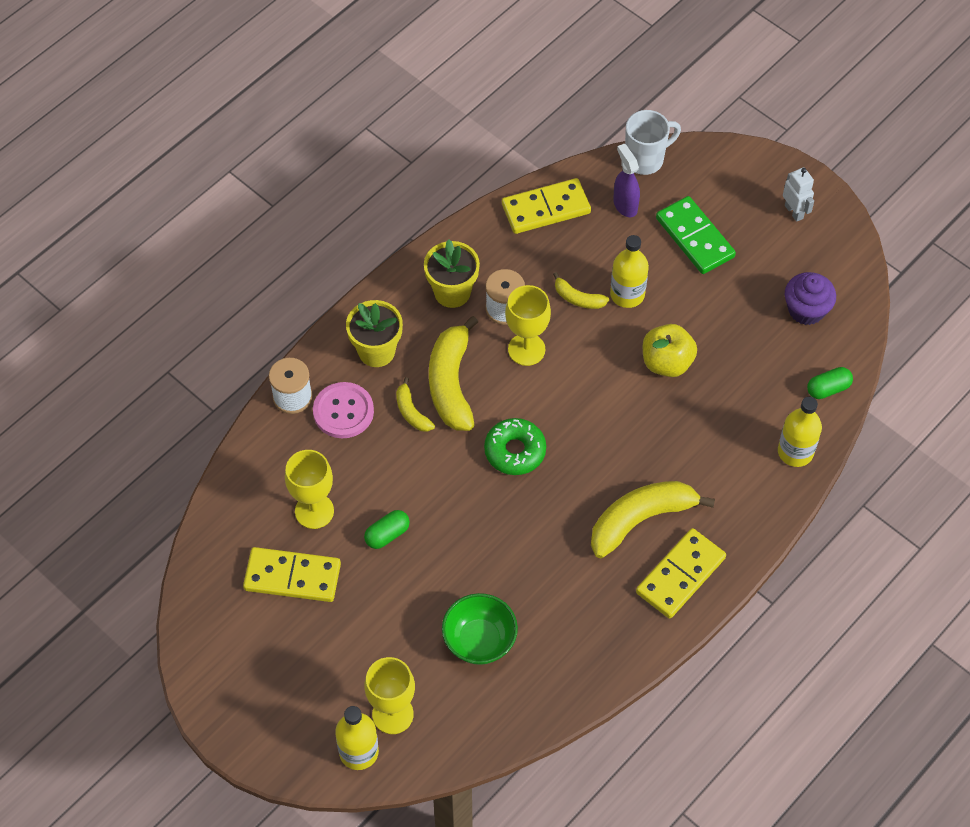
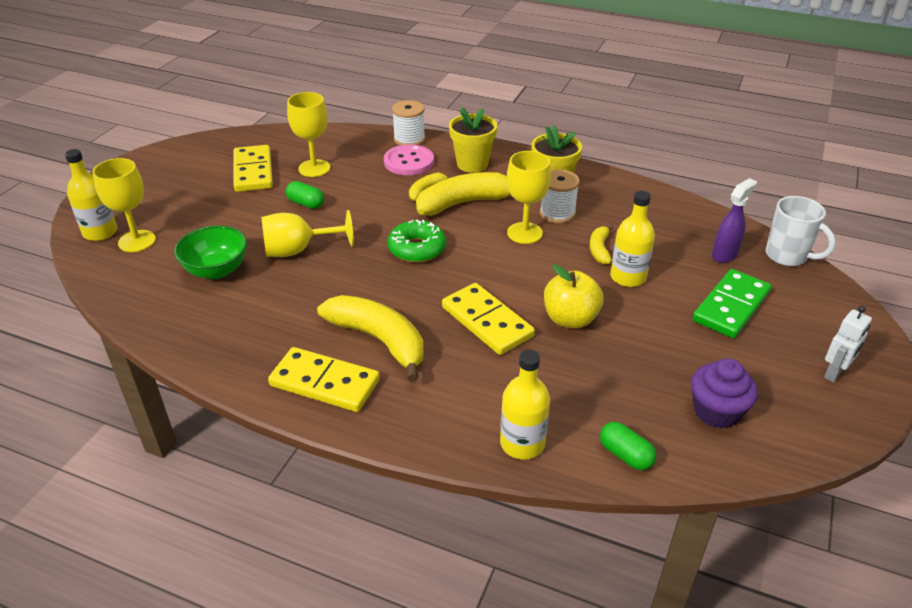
camera: 70 degrees right, 20 degrees down
(474, 559) = (298, 250): none -> yellow goblet
(546, 208) = (677, 212): yellow domino -> yellow domino (487, 321)

